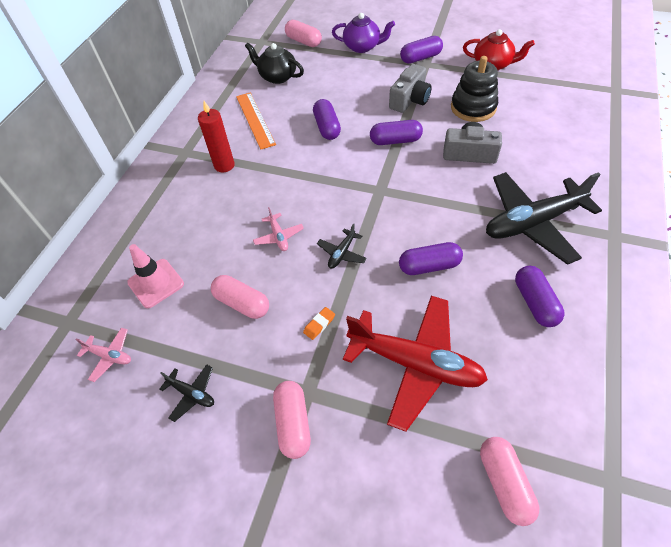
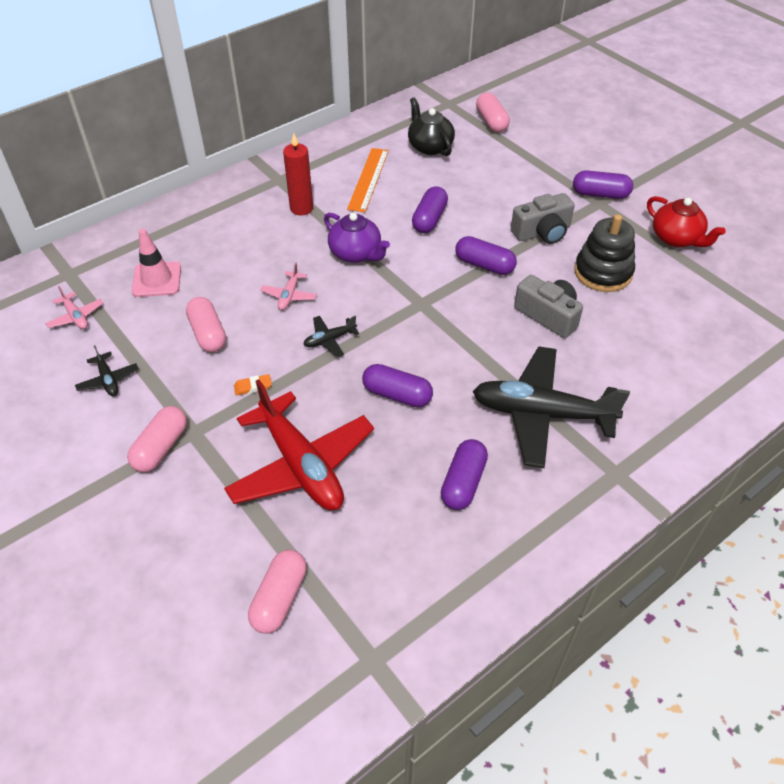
camera: 30 degrees right, 5 degrees down
(362, 47) = (548, 154): purple teapot -> purple teapot (356, 253)

